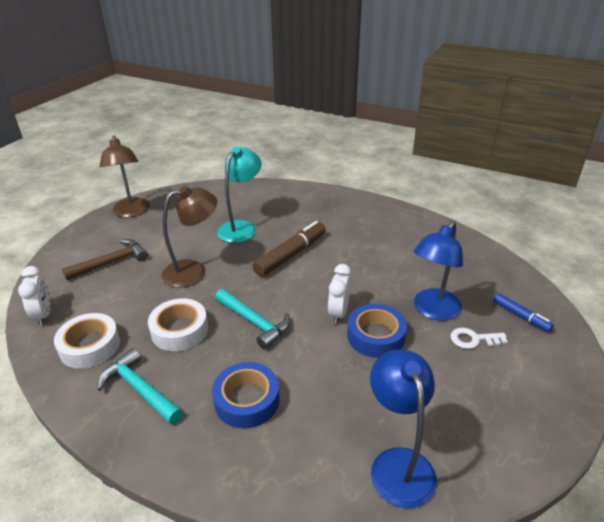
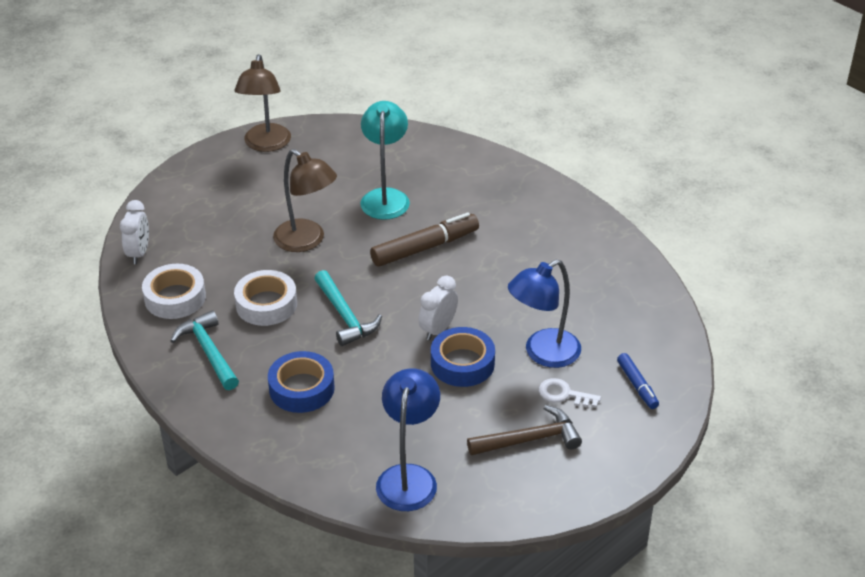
camera: 20 degrees right, 5 degrees up
(111, 262) = (223, 208): brown hammer -> brown hammer (530, 439)
(193, 271) = (307, 241): brown lamp -> brown lamp turned 45 degrees clockwise
(241, 227) = (385, 197): turquoise lamp -> turquoise lamp turned 45 degrees counterclockwise

